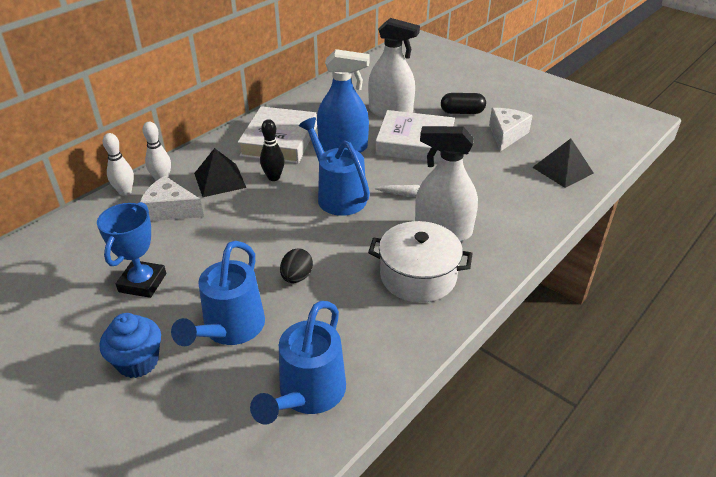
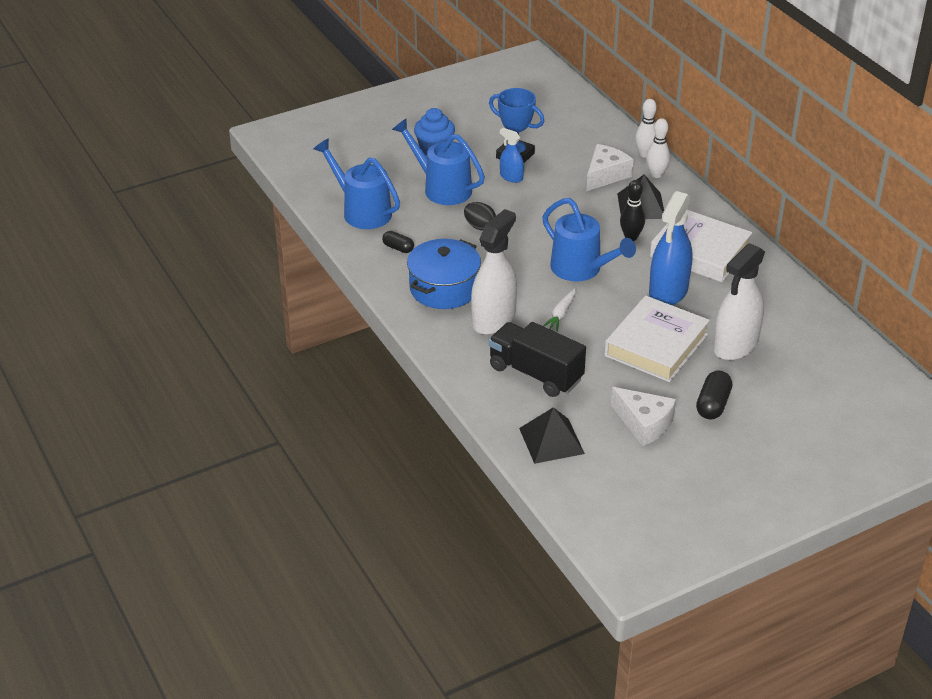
camera: 110 degrees right, 0 degrees up
(190, 275) = (511, 177): none -> blue spray bottle
(337, 195) = (582, 270): blue watering can -> blue watering can turned 60 degrees clockwise
(368, 333) = (398, 248): none -> black capsule
(418, 276) = (444, 288): white pot -> blue pot
(495, 192) = (535, 373): none -> black truck

